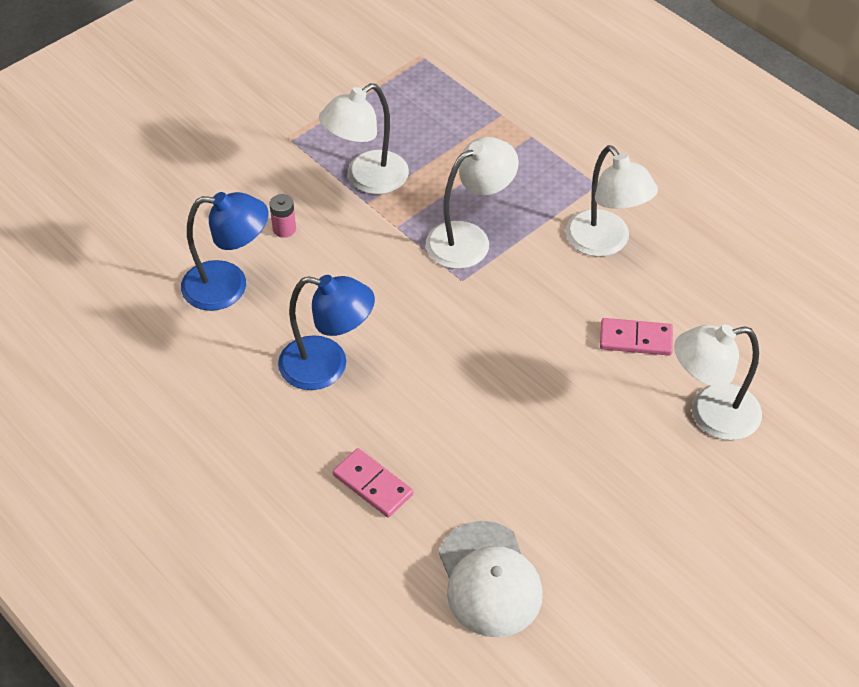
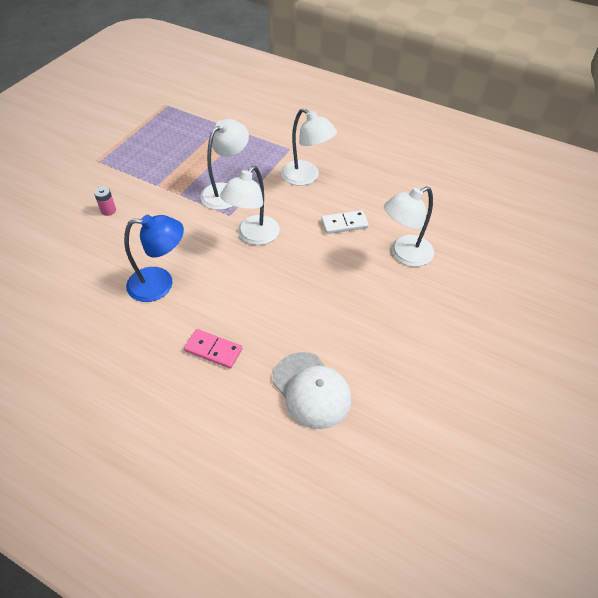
camera: 20 degrees left, 0 degrees up
(228, 286) = (80, 251): blue lamp -> none
(367, 179) = (153, 173): white lamp -> white lamp (253, 236)
(635, 339) = (344, 224): pink domino -> white domino

